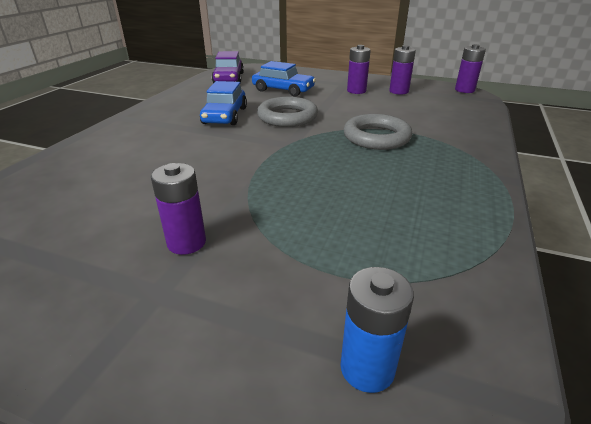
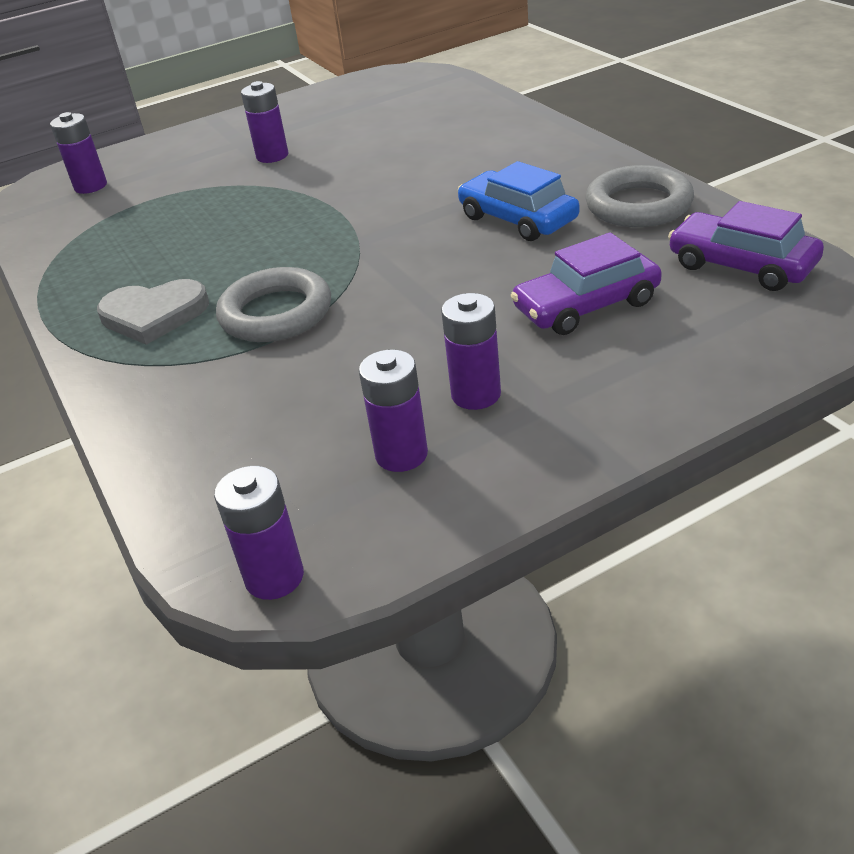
camera: 135 degrees right, 5 degrees up
(283, 90) = (586, 306): blue car -> purple car
(287, 117) = (445, 267): grey ring -> grey ring (638, 205)
(367, 368) = (90, 186): blue battery -> purple battery
(435, 168) = (154, 315): none -> grey heart

